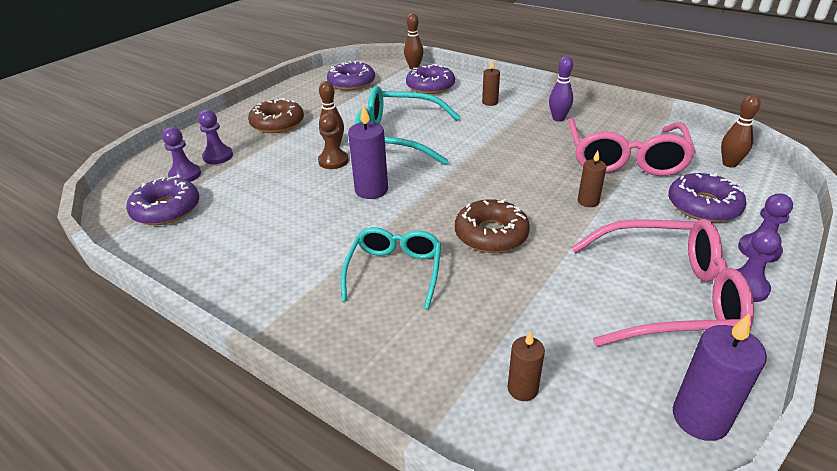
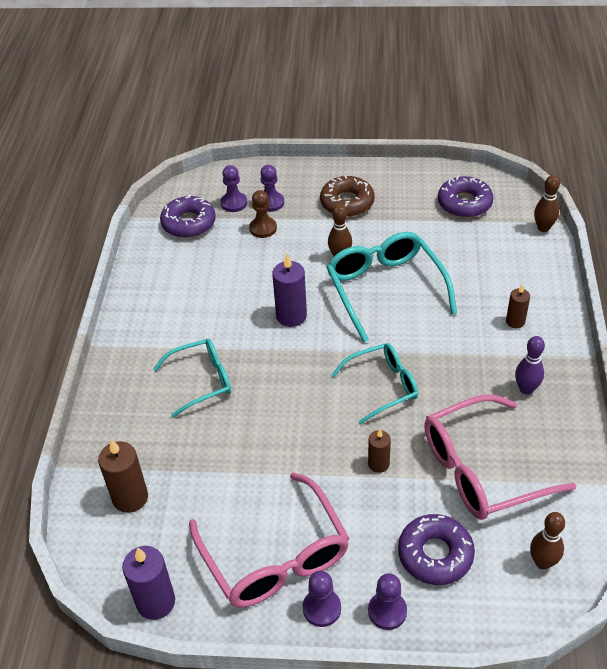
camera: 60 degrees right, 10 degrees up
(333, 161) = (316, 270): brown pawn -> brown pawn (263, 228)
(430, 86) = (510, 261): purple donut -> none
(491, 234) = (283, 416): brown donut -> none
(502, 172) = (382, 386): none -> turquoise glasses
(522, 389) = (130, 498): brown candle -> brown candle, size x1.65

